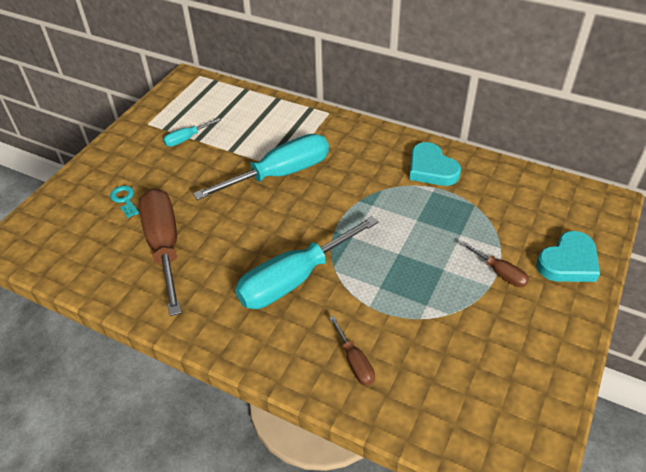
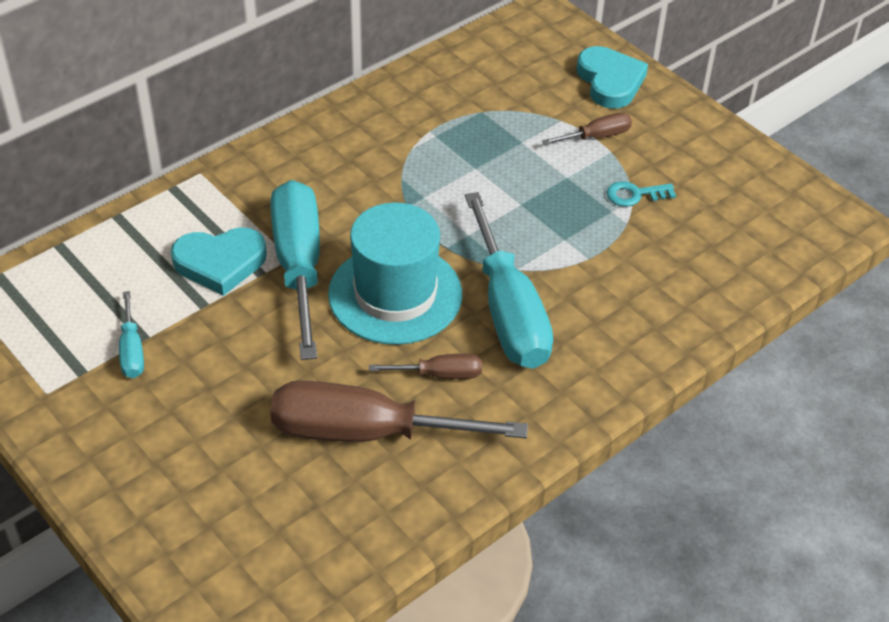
camera: 70 degrees left, 0 degrees up
(125, 200) = (228, 461): turquoise key -> turquoise key (635, 195)
(280, 221) = (395, 294): none -> turquoise hat
(355, 362) = (660, 298): brown screwdriver -> brown screwdriver (440, 374)
(431, 169) = (393, 121): turquoise heart -> turquoise heart (220, 263)

